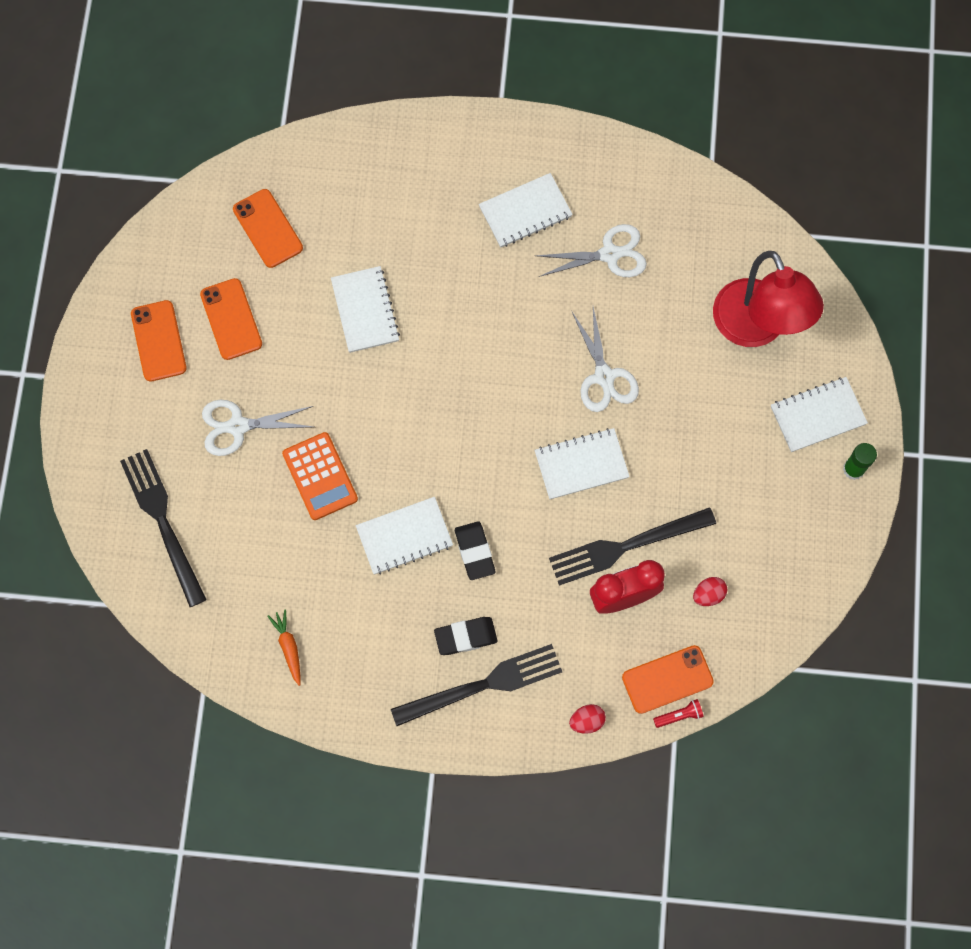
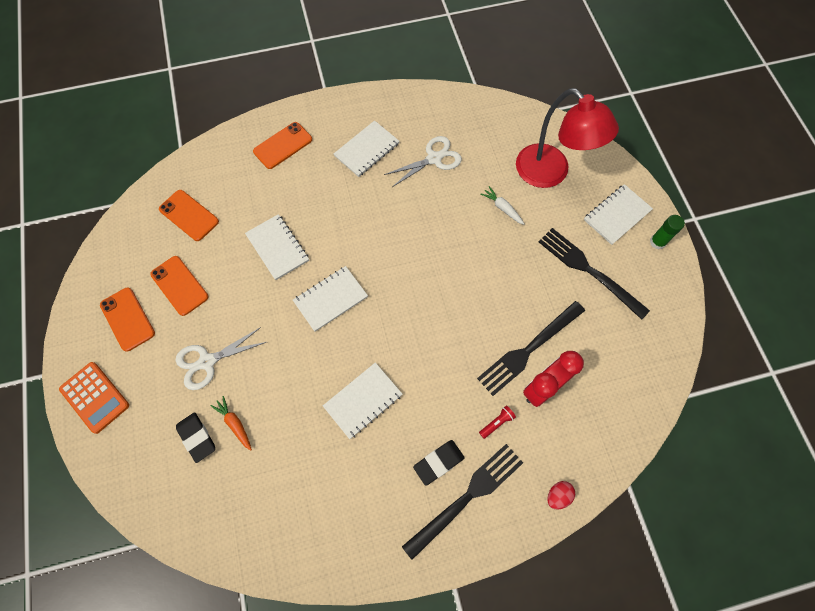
camera: 20 degrees left, 5 degrees down
(162, 520) = (166, 457): black fork -> black fork (588, 270)
(288, 647) = (301, 525): orange carrot -> orange carrot (235, 424)
(320, 476) = (282, 377): orange calculator -> orange calculator (95, 397)
(475, 552) = (420, 393): black eraser -> black eraser (197, 437)
(581, 465) = (472, 302): white notebook -> white notebook (330, 299)
(604, 377) = (463, 237): white scissors -> none
(667, 679) = (602, 439): orange phone -> orange phone (283, 145)
(671, 354) = (502, 208): none -> white carrot
(679, 715) = (624, 464): red flashlight -> red flashlight (496, 423)
(708, 594) = (602, 363): red egg -> none

